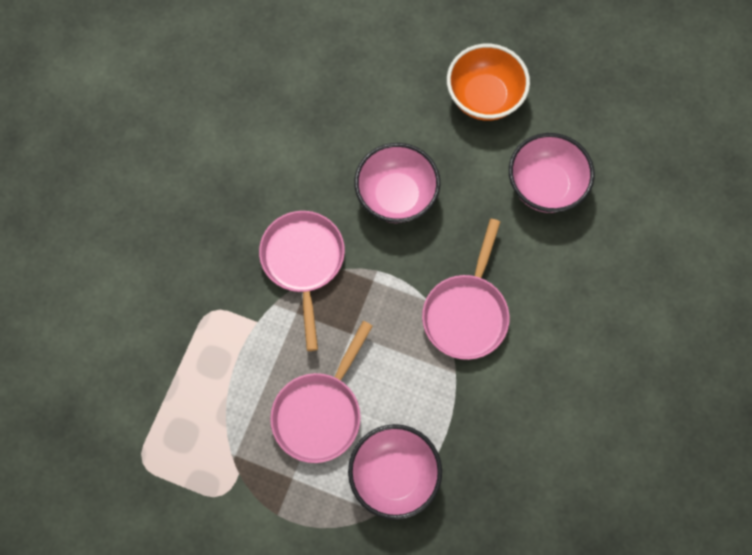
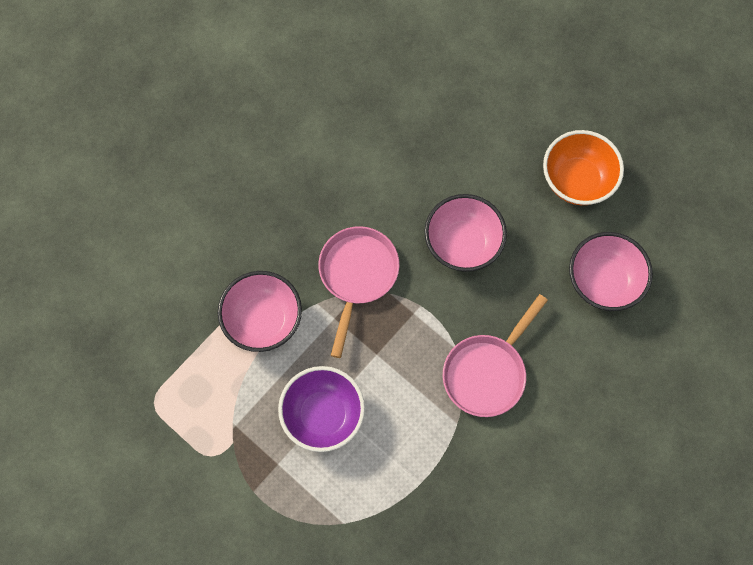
camera: 20 degrees right, 0 degrees up
(320, 413) = (323, 415): pink pan -> purple bowl
(394, 475) = (368, 494): pink bowl -> pink bowl (263, 320)

